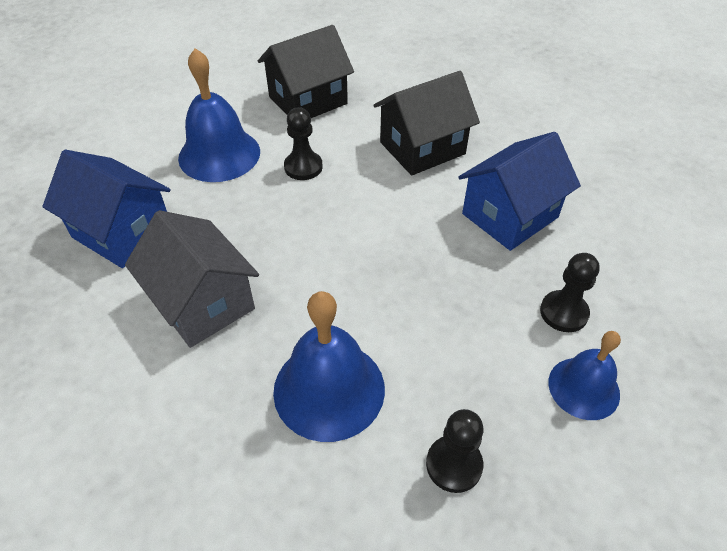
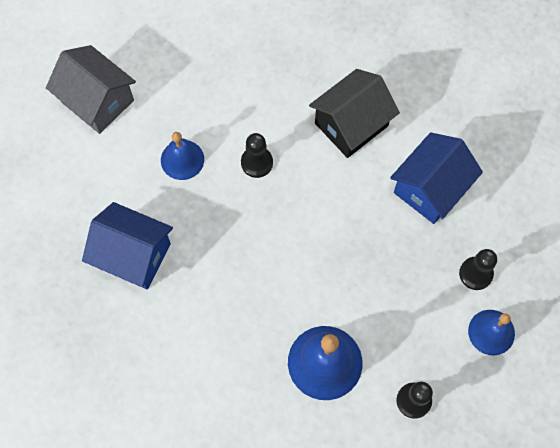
camera: 10 degrees left, 20 degrees up
(202, 302) = (218, 309): grey house -> grey house (97, 101)
(219, 154) = (182, 159): blue bell -> blue bell, size x0.63
(308, 100) = (240, 80): black house -> none

